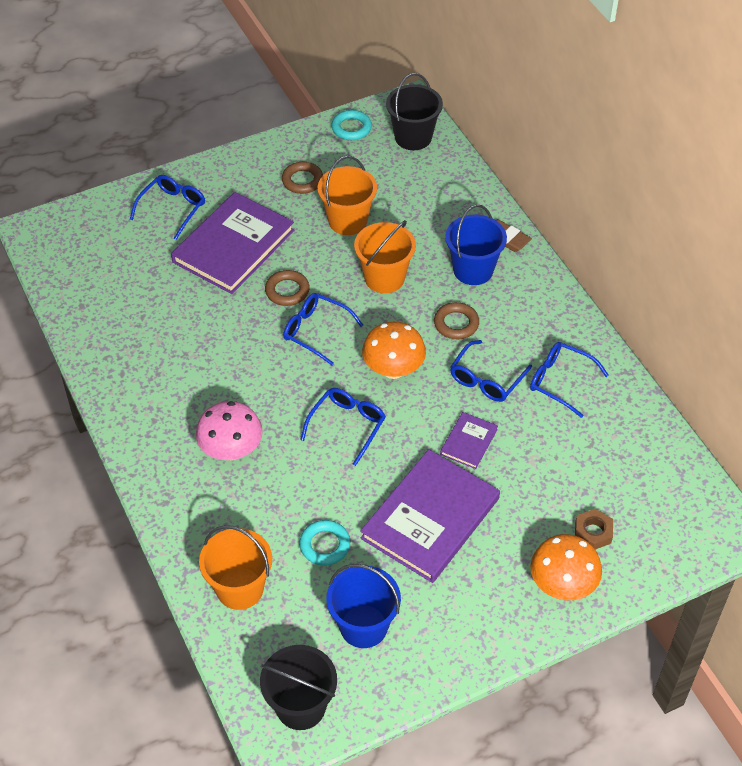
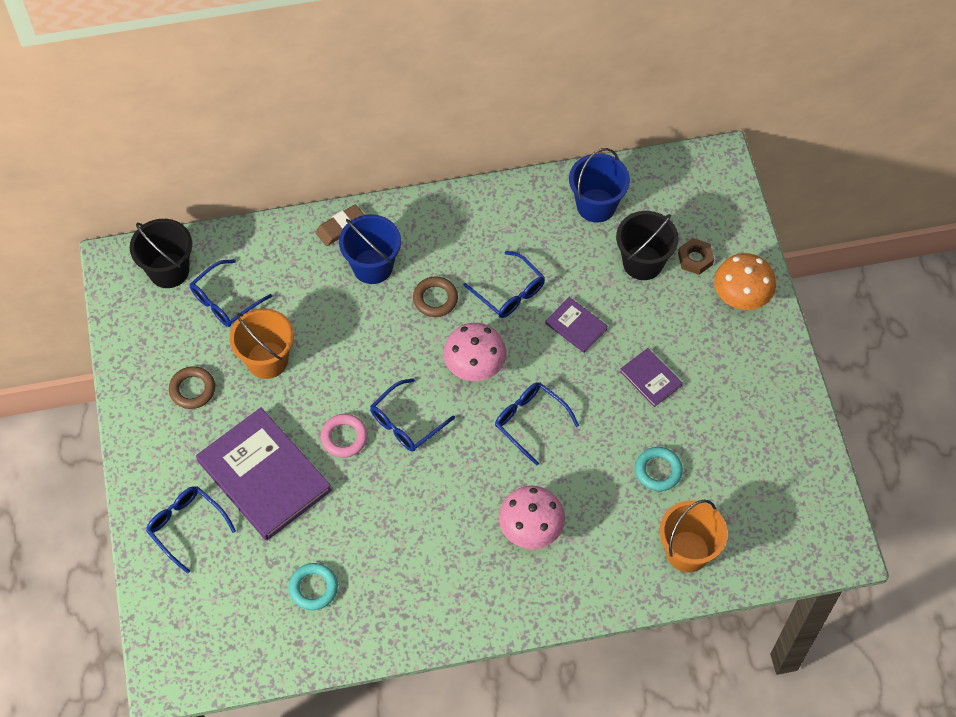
camera: 75 degrees left, 10 degrees up
(287, 291) = (344, 437): brown ring -> pink ring
(301, 706) = (814, 525): black bucket -> black bucket (643, 262)
(351, 128) = (131, 325): turquoise ring -> turquoise ring (313, 588)
(363, 626) = (747, 458): blue bucket -> blue bucket (596, 205)
(384, 278) = (356, 345): orange bucket -> none
(393, 369) = (474, 366): orange mushroom -> pink mushroom
(430, 518) = (650, 378): purple book -> purple book, size x0.47
(560, 381) = (529, 234): blue glasses -> blue glasses (225, 301)

